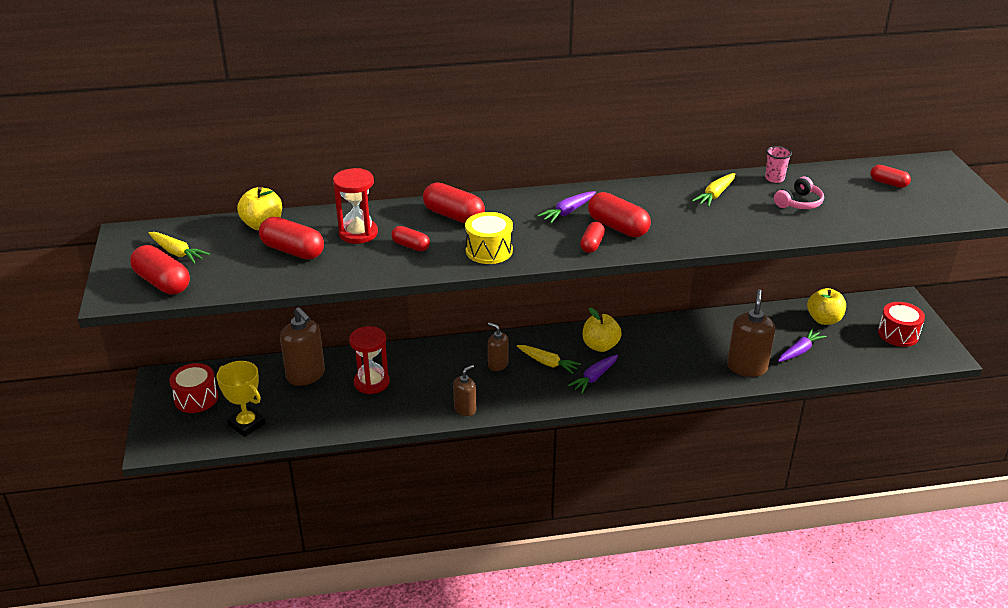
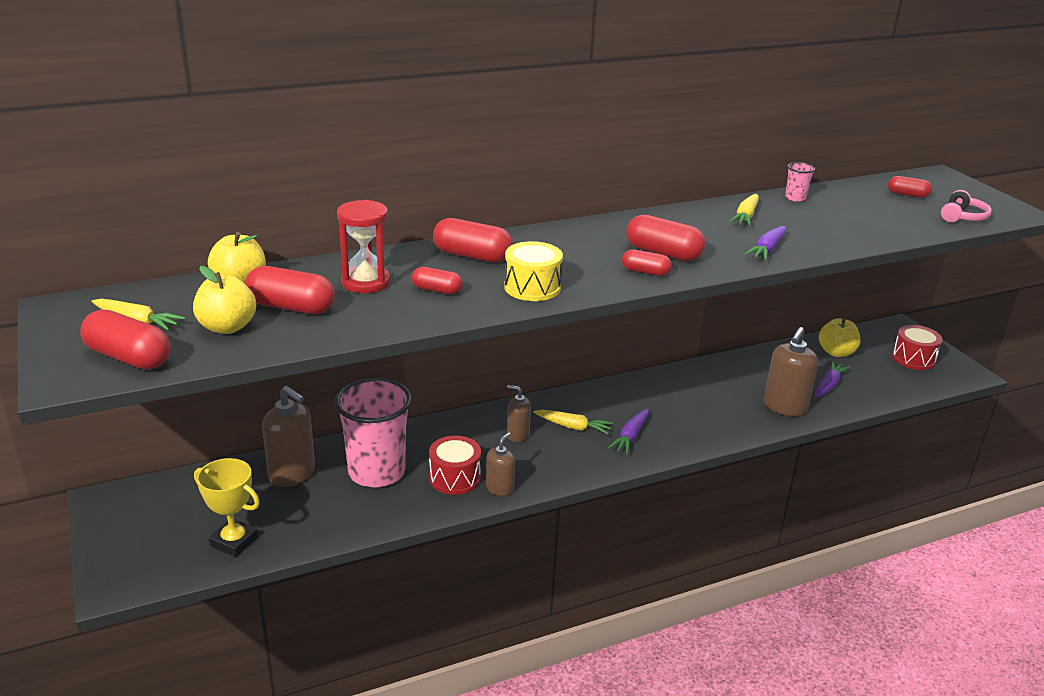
camera: 15 degrees left, 5 degrees down
(196, 398) = (157, 518): red drum -> red drum (455, 478)
(371, 382) = (377, 472): red hourglass -> pink cup
(567, 212) = (599, 243): purple carrot -> purple carrot (767, 249)
(592, 244) = (645, 272): red capsule -> red capsule turned 75 degrees counterclockwise
(600, 346) = (622, 402): yellow apple -> yellow apple (227, 327)
(747, 367) = (784, 407): brown soap dispenser -> brown soap dispenser turned 150 degrees counterclockwise
(799, 203) = (834, 217): pink headphones -> pink headphones (962, 217)

